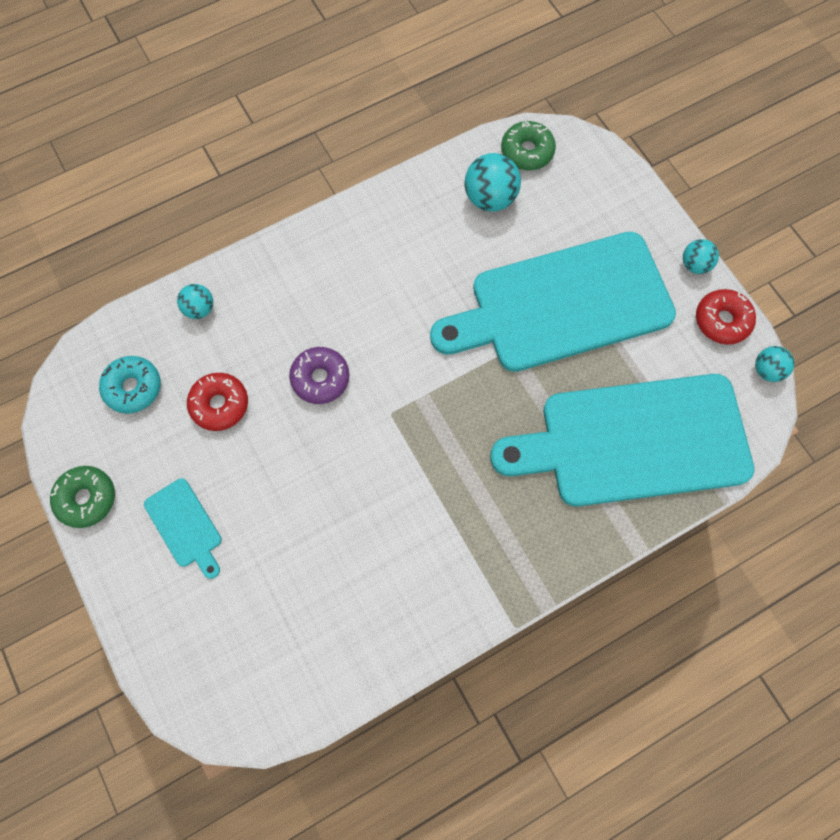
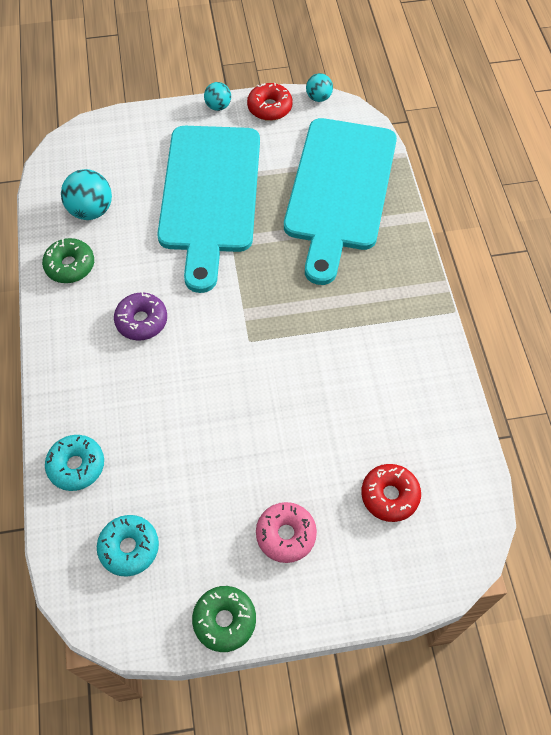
camera: 70 degrees left, 10 degrees down
(185, 526) = (286, 535): turquoise cutting board -> pink donut
(199, 309) = (76, 466): turquoise ball -> turquoise donut
(219, 404) = (181, 474): red donut -> red donut (389, 495)
(320, 378) = (194, 384): purple donut -> purple donut (141, 321)
(527, 151) = (63, 172): green donut -> green donut (70, 266)

